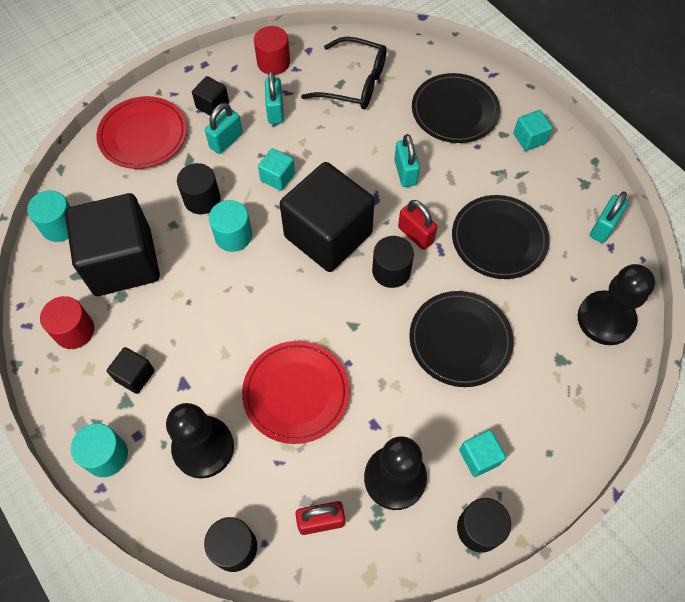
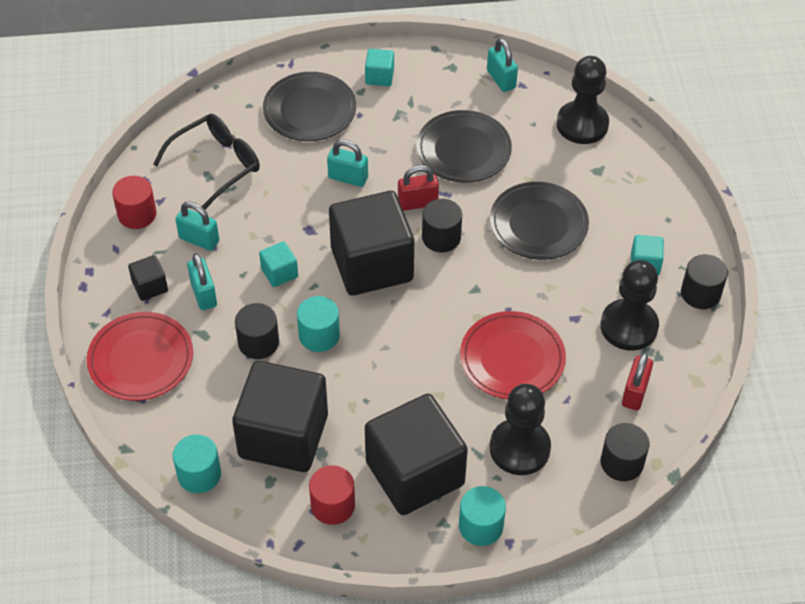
camera: 60 degrees left, 10 degrees down
(135, 375) = (415, 473): black cube -> black cube, size x2.39

